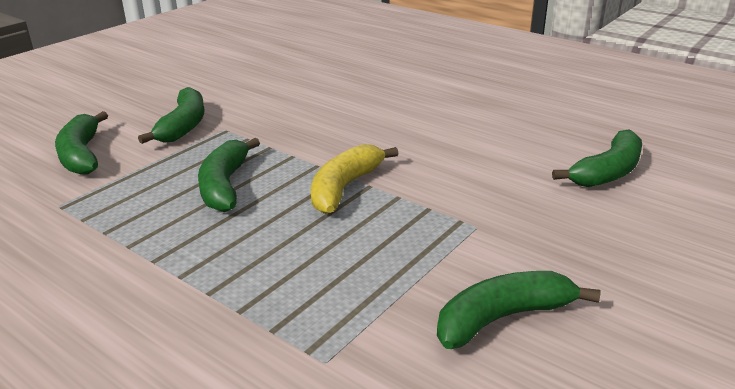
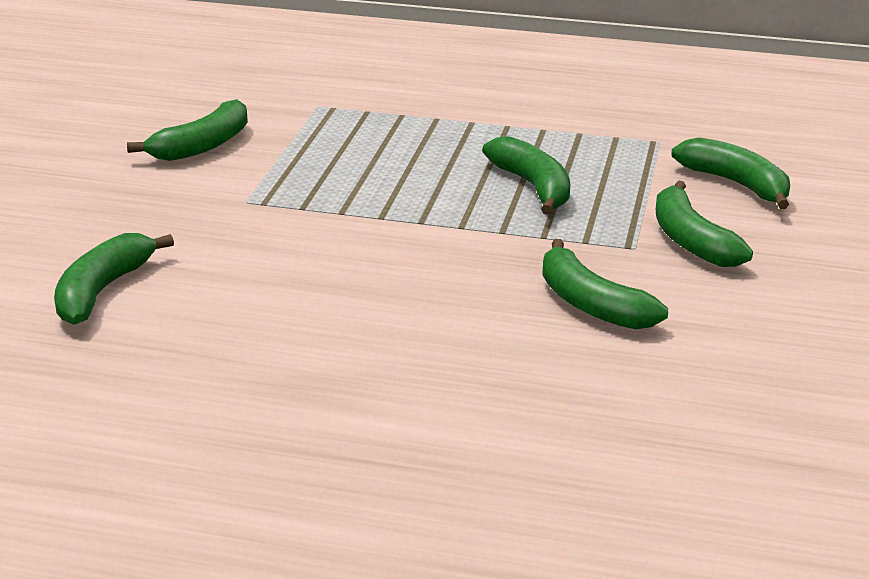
camera: 155 degrees right, 0 degrees up
(294, 107) = (591, 304): none -> green banana
(345, 188) = (406, 209): yellow banana -> none

